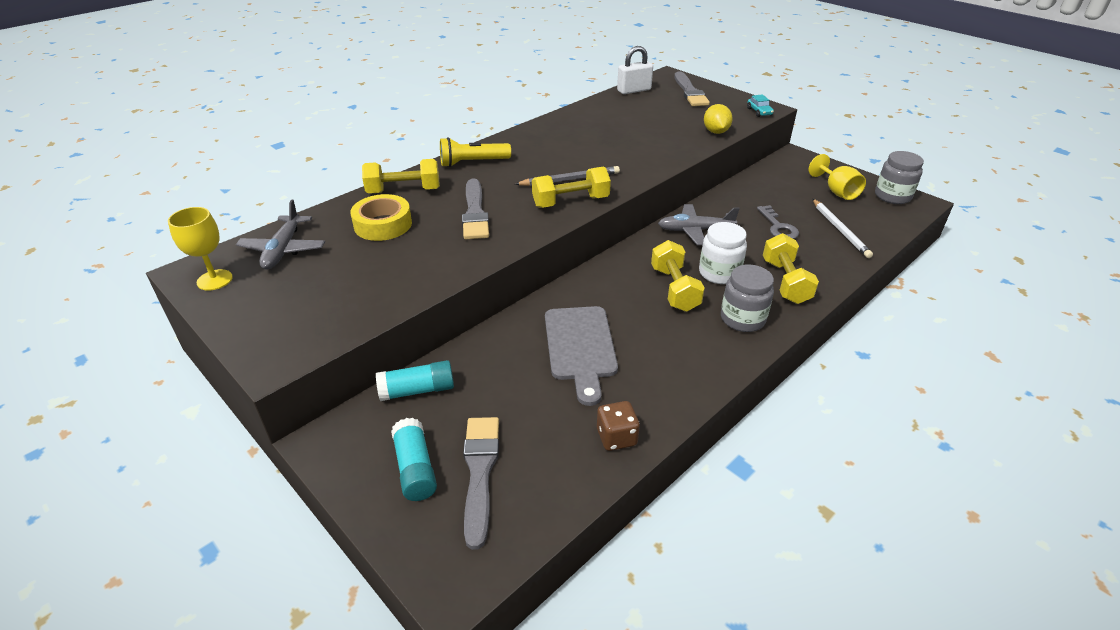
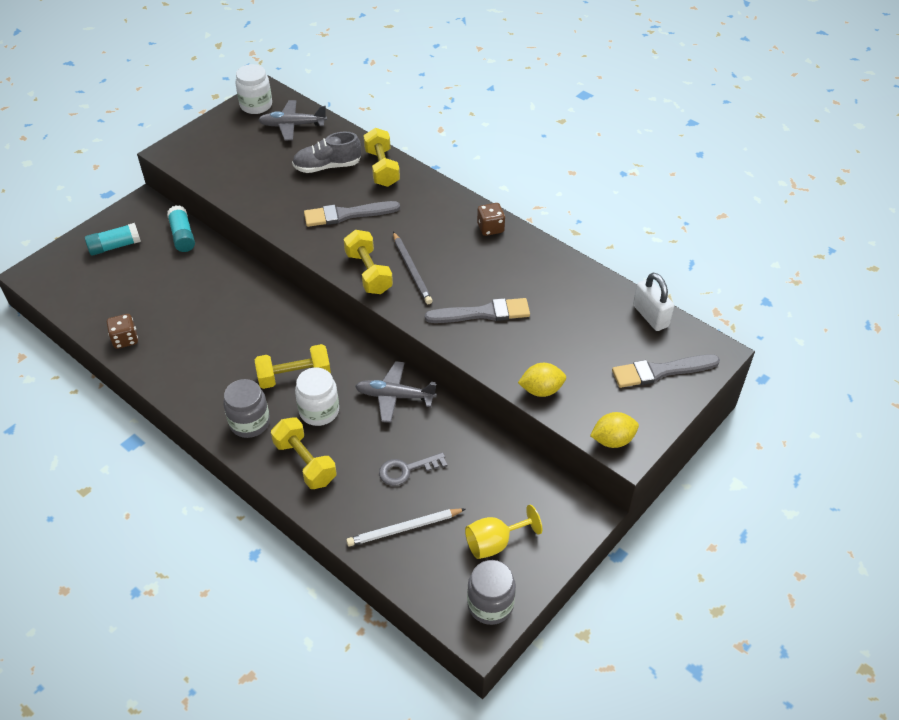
camera: 85 degrees right, 10 degrees up
(214, 280) = (256, 105): yellow goblet -> white jar
(383, 224) = (327, 166): yellow tape -> grey shoe
(473, 162) = (438, 202): yellow flashlight -> none
(480, 472) = (107, 275): grey brush -> grey brush (483, 313)
(519, 140) = (490, 228): none -> brown dice
(580, 347) = (220, 316): grey cutting board -> none
(695, 230) = (394, 396): grey plane -> grey plane turned 75 degrees counterclockwise
(759, 112) = (612, 440): turquoise car -> yellow lemon
(785, 282) = (305, 462): yellow dumbbell -> yellow dumbbell turned 60 degrees clockwise

